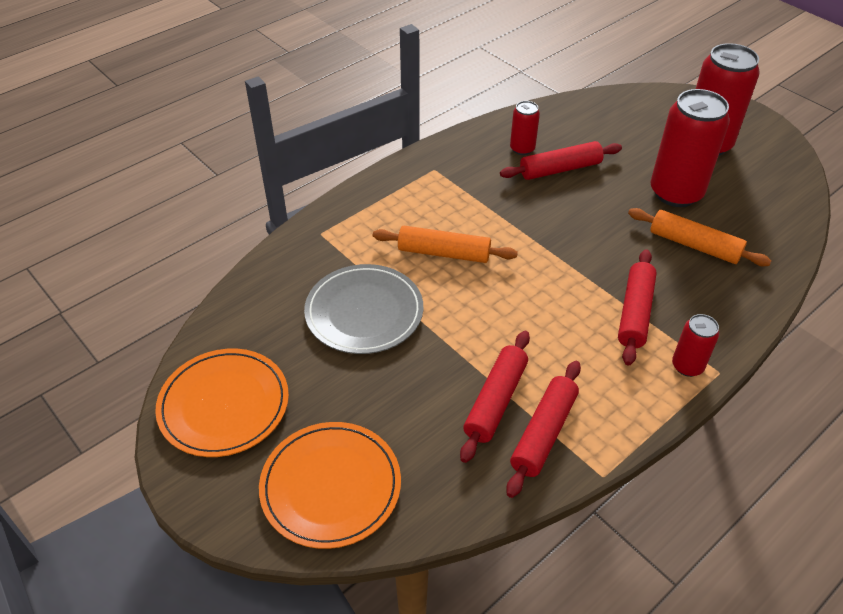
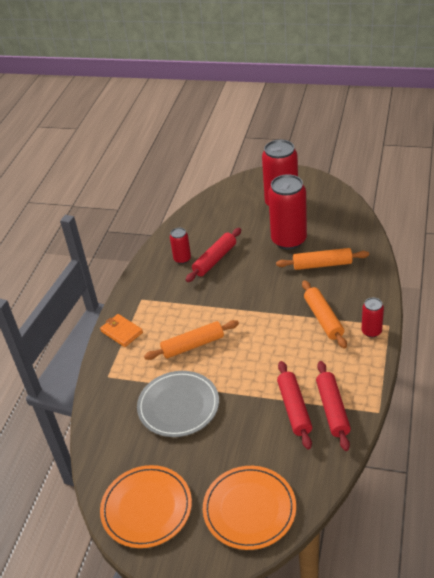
camera: 30 degrees left, 5 degrees down
(380, 193) = (121, 332): none -> orange wallet
(635, 313) = (323, 318): red rolling pin -> orange rolling pin

